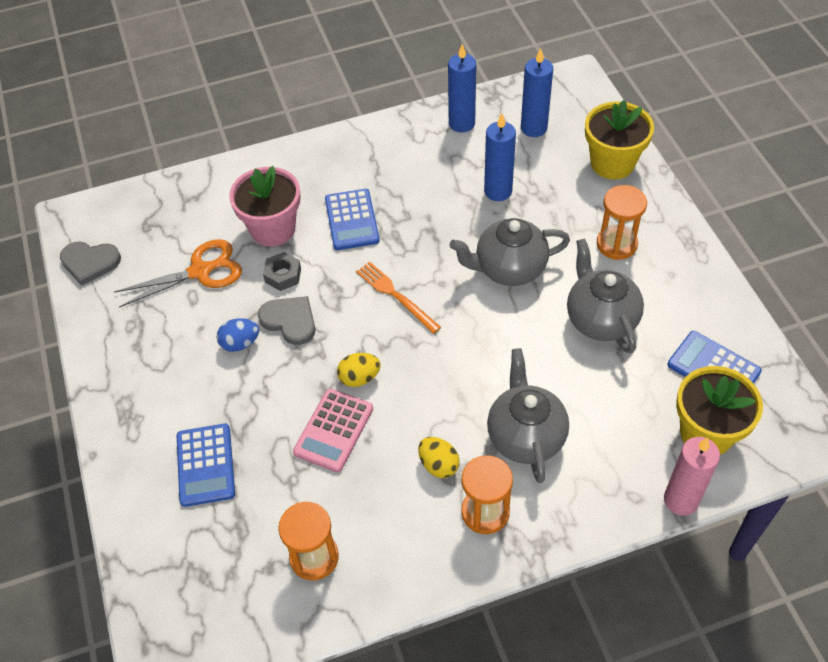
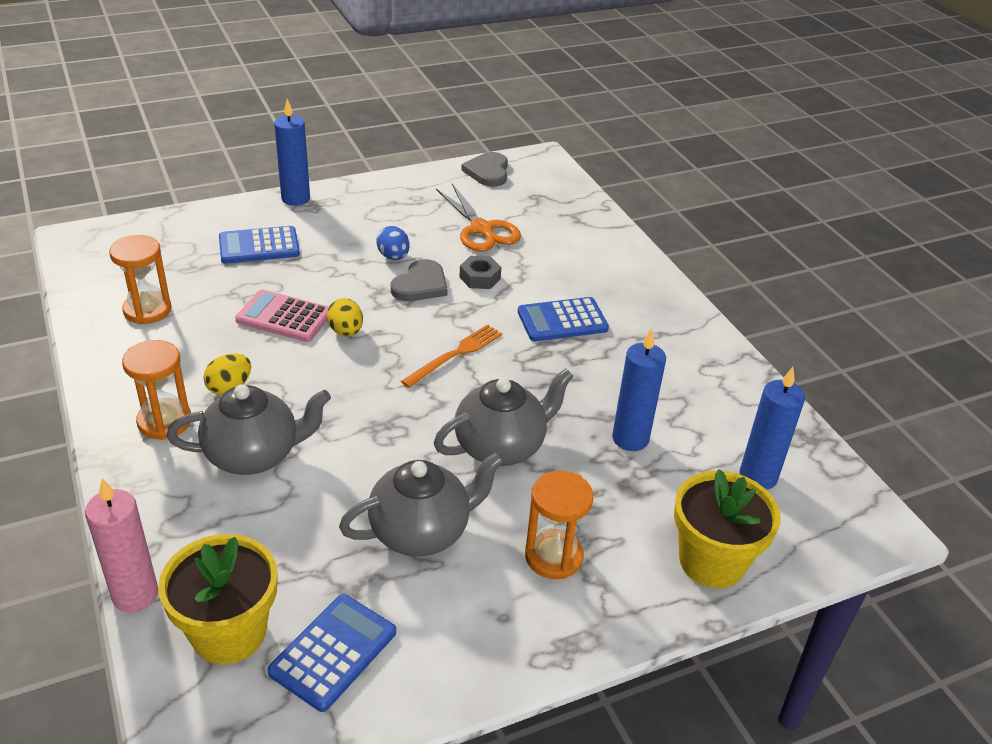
camera: 80 degrees right, 15 degrees down
(273, 229) = (542, 268): pink flower pot -> none
(461, 123) = (744, 407): blue candle -> blue candle (295, 198)
(509, 268) = (501, 447): grey teapot -> grey teapot turned 75 degrees clockwise

